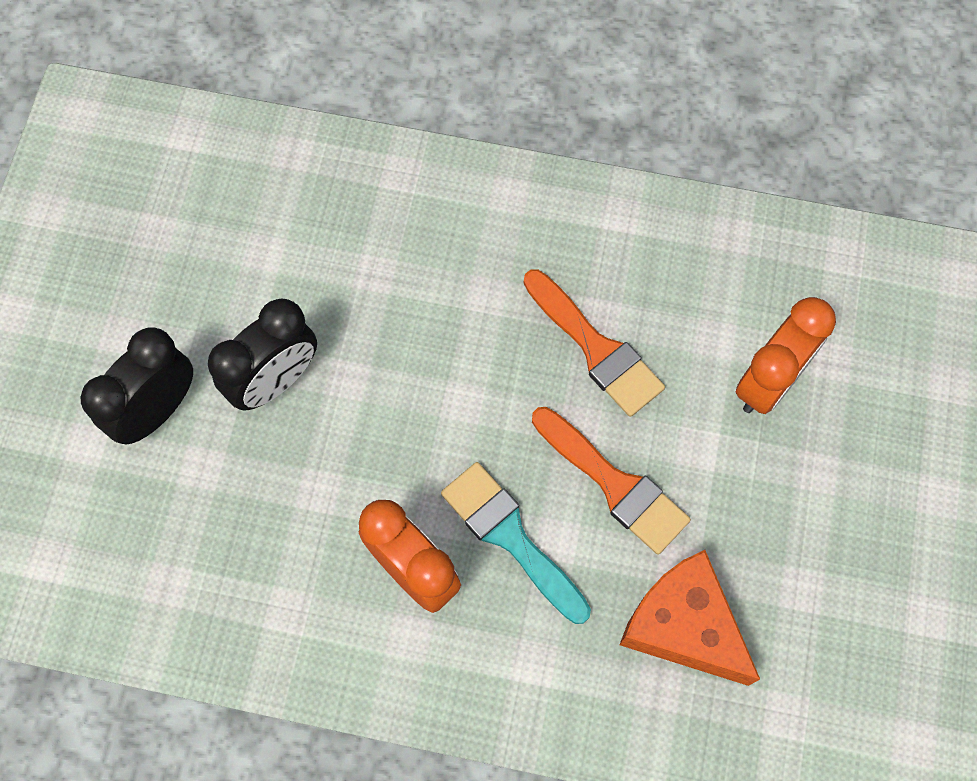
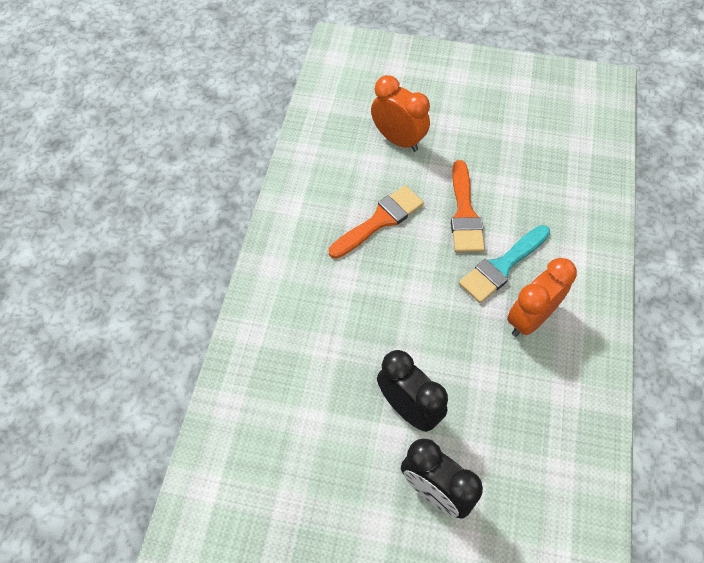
camera: 90 degrees left, 10 degrees down
(615, 484) = (464, 213): orange brush -> orange brush turned 135 degrees clockwise
(683, 625) = (541, 184): orange cheese -> none

